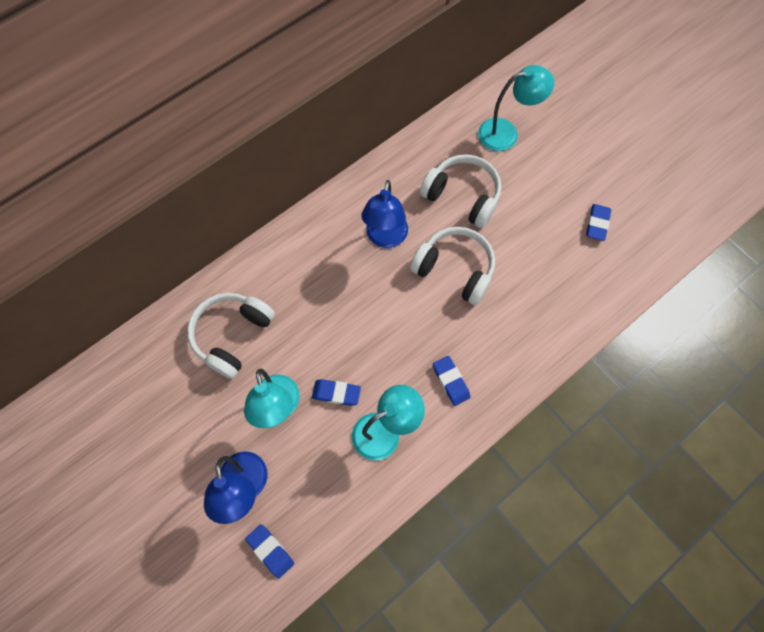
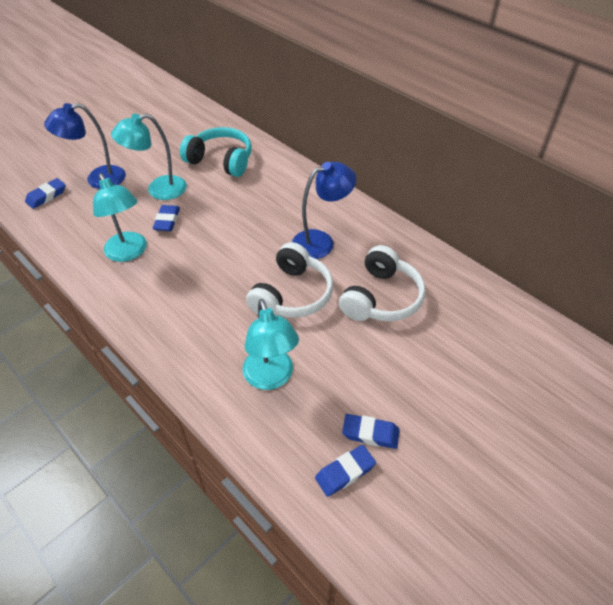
camera: 85 degrees right, 20 degrees down
(232, 336) = (221, 161): white headphones -> turquoise headphones
(385, 238) = (321, 241): blue lamp -> blue lamp turned 150 degrees clockwise
(451, 381) = (171, 296): blue eraser -> blue eraser (345, 472)
(506, 133) = (478, 335): turquoise lamp -> turquoise lamp (271, 378)

